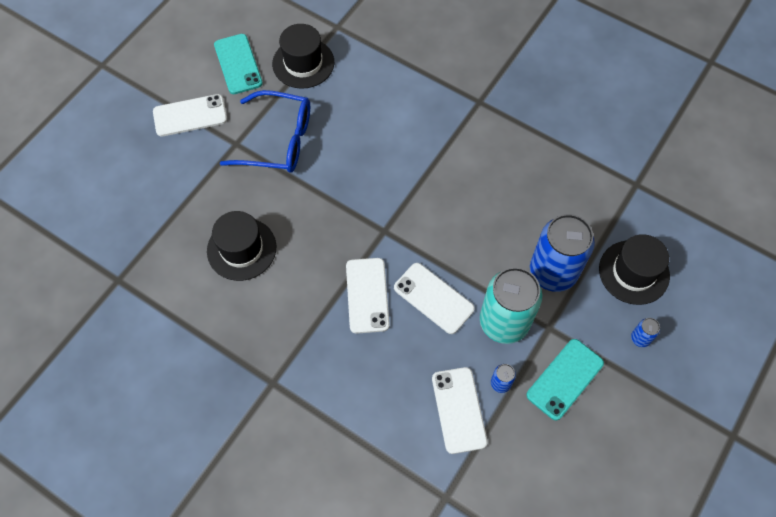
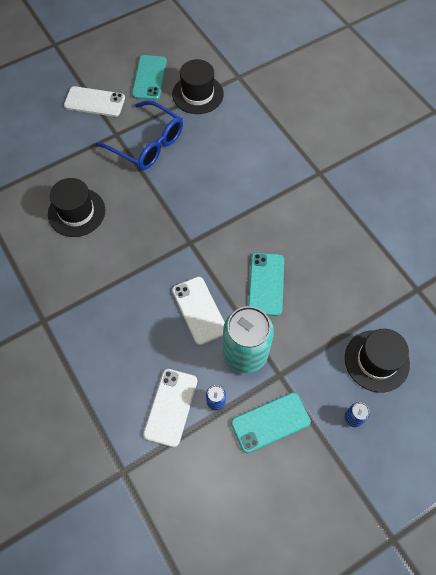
camera: 25 degrees right, 0 degrees up
(367, 295) = (149, 286): white phone -> none
(487, 241) = (266, 284): none -> turquoise phone
(553, 272) = (307, 331): blue can -> none

